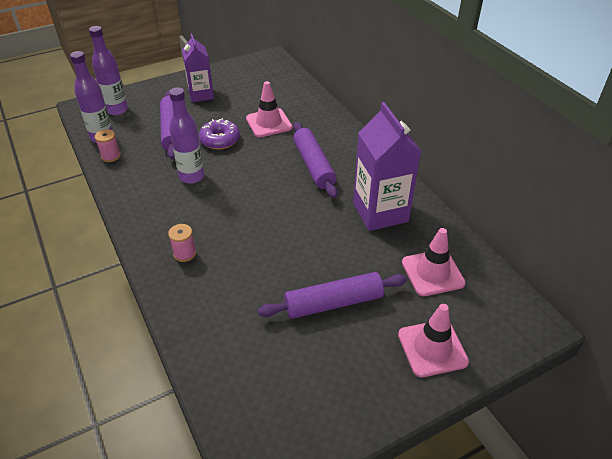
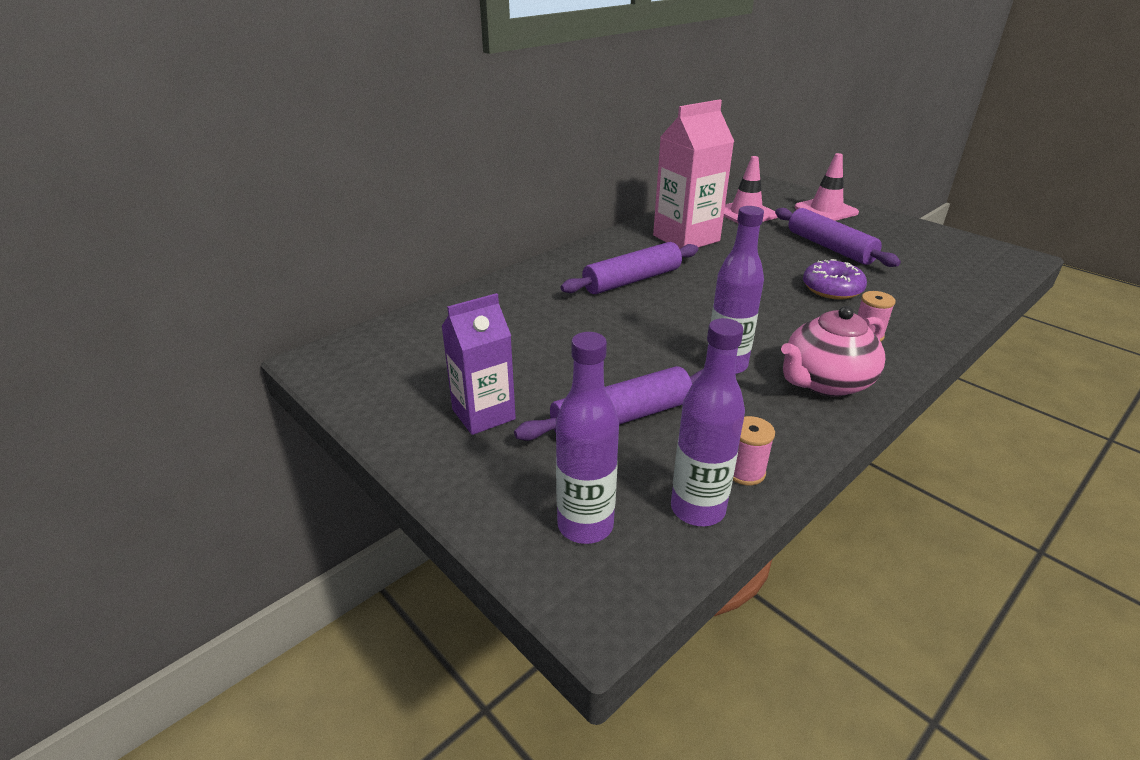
camera: 105 degrees left, 10 degrees down
(151, 209) = (825, 382): none -> pink teapot
(220, 140) = (619, 360): purple donut -> purple donut (832, 289)
(269, 123) = (550, 326): pink traffic cone -> none
(380, 212) = (686, 238): purple carton -> pink carton

